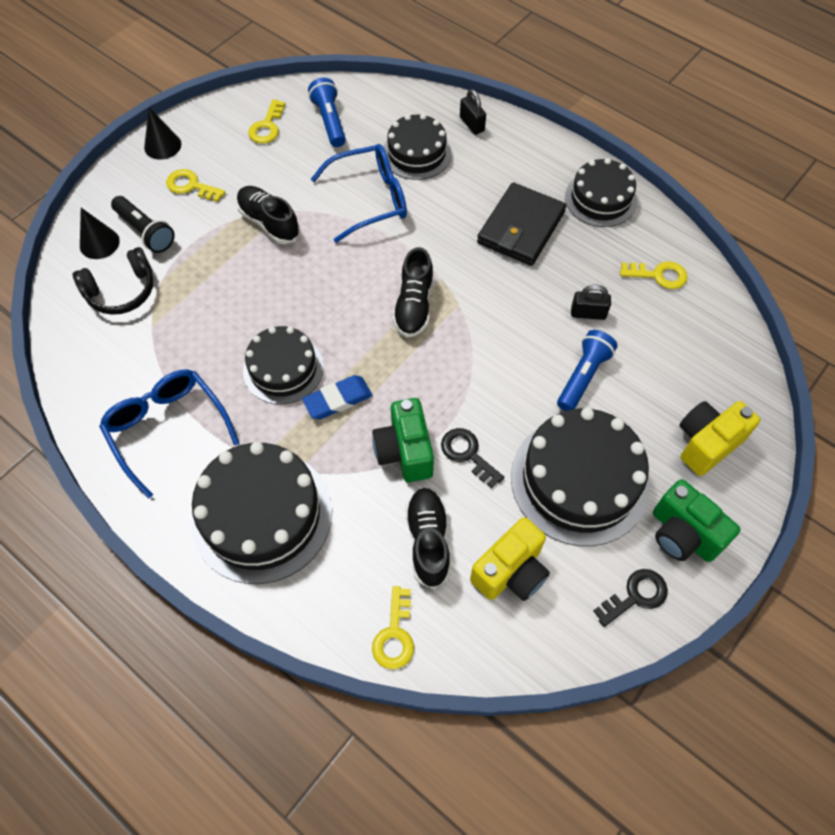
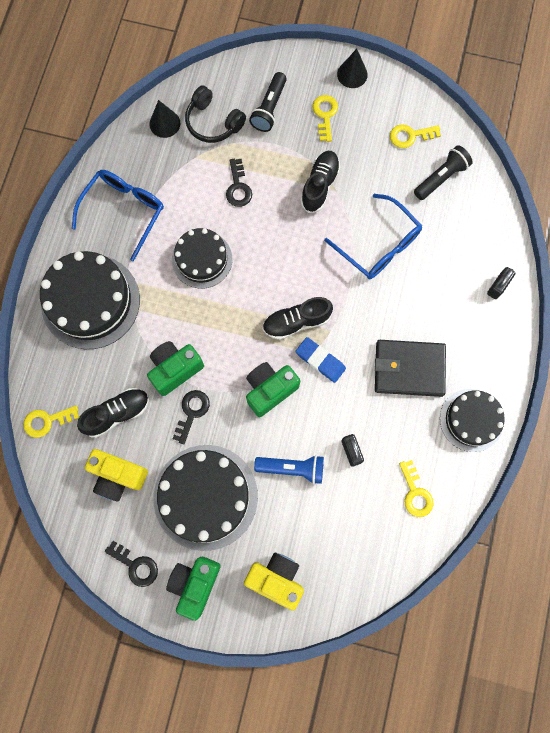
camera: 65 degrees right, 15 degrees up
(99, 243) = (245, 85): black cone -> black cone (164, 123)
(218, 298) = (238, 187): none -> black key
(330, 121) = (441, 178): blue flashlight -> black flashlight
(338, 399) = (194, 307): blue eraser -> blue eraser (320, 360)
(416, 153) = (443, 258): black cake -> none
(480, 362) = (269, 390): none -> green camera

